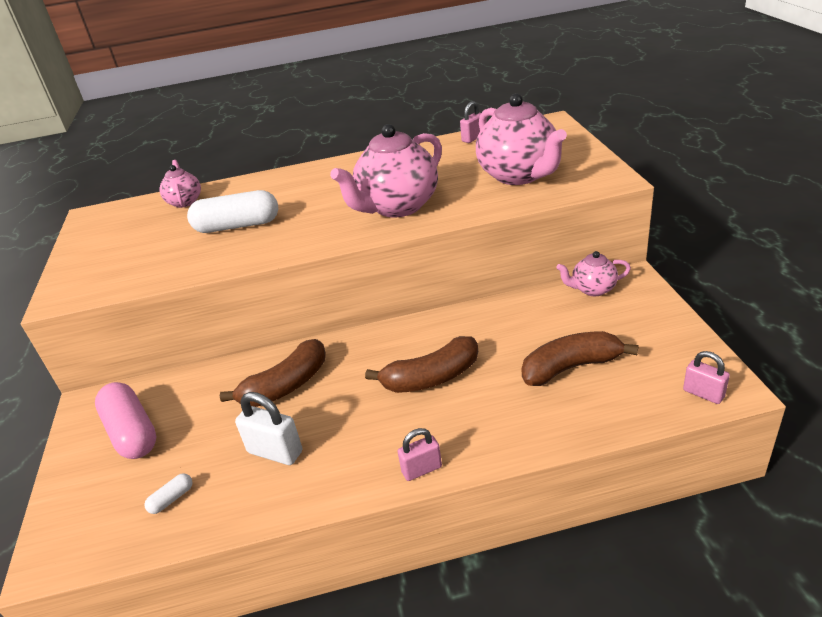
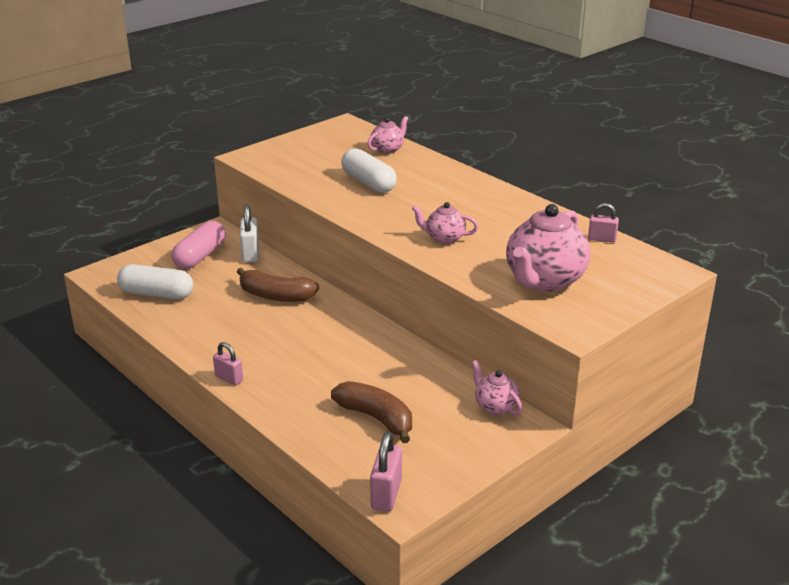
camera: 55 degrees right, 5 degrees down
(172, 499) = (156, 294): white capsule -> white capsule, size x2.32
(275, 452) = (213, 315): white padlock -> white padlock (250, 254)
(397, 207) = (444, 238): pink teapot -> pink teapot, size x0.52
(431, 377) = (322, 355): brown banana -> none
(703, 393) = (386, 494): pink padlock -> pink padlock, size x1.51

